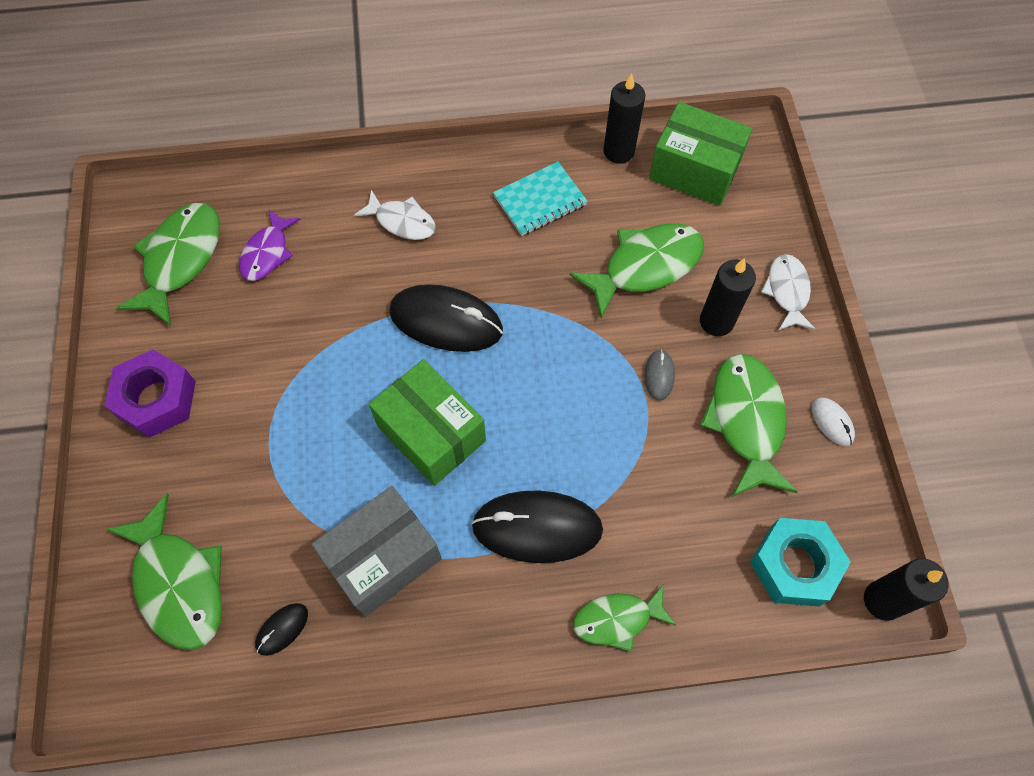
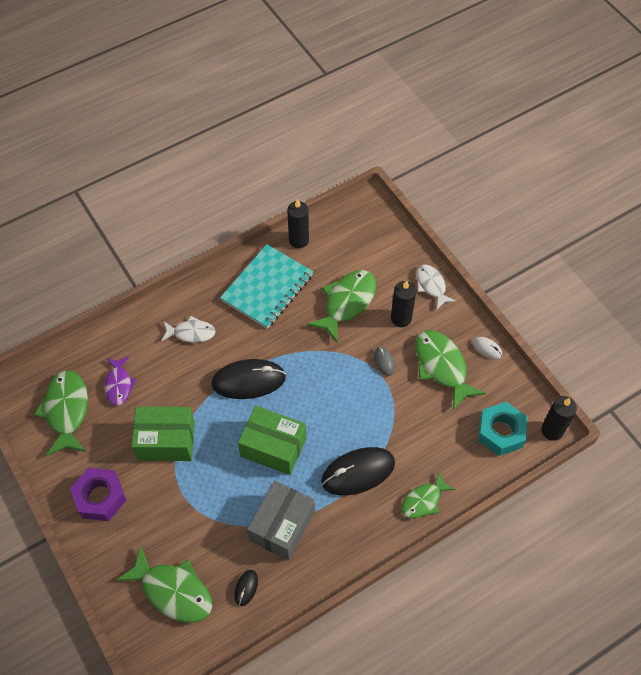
camera: 25 degrees left, 5 degrees down
(540, 200) = (267, 288): turquoise notebook -> turquoise notebook, size x1.60
(694, 170) = (348, 235): green box -> green box (166, 441)

